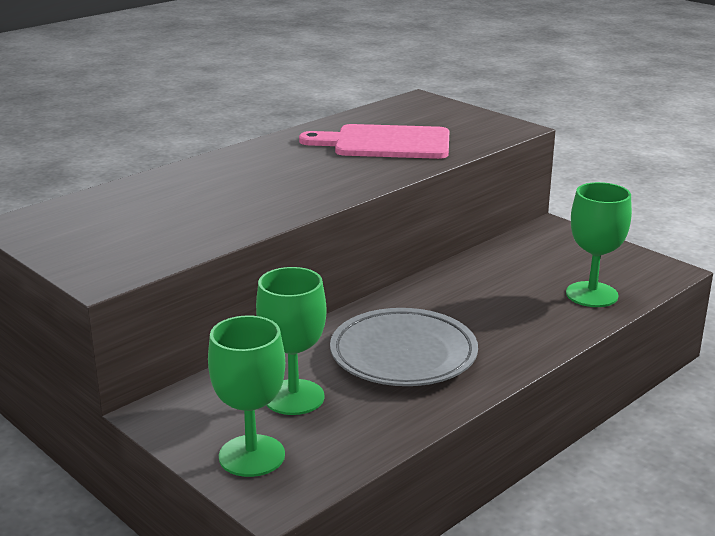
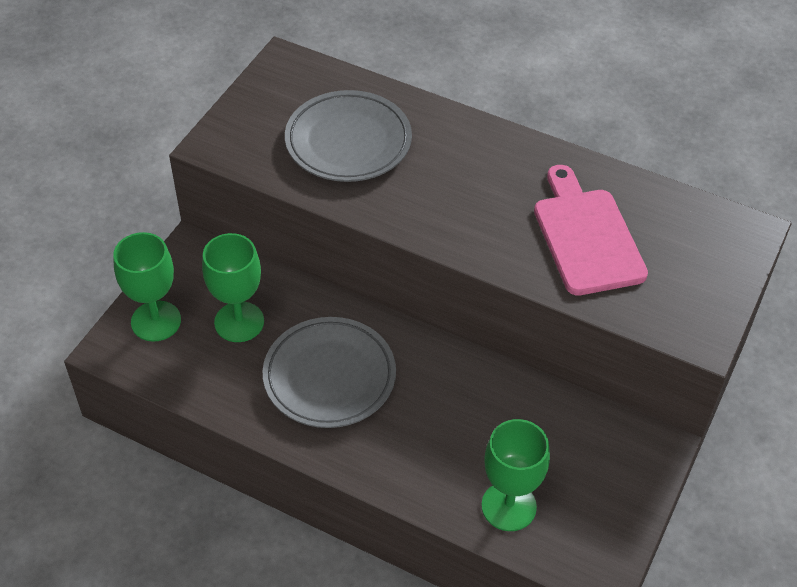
camera: 70 degrees right, 25 degrees up
(177, 211) = (348, 142): none -> grey plate

